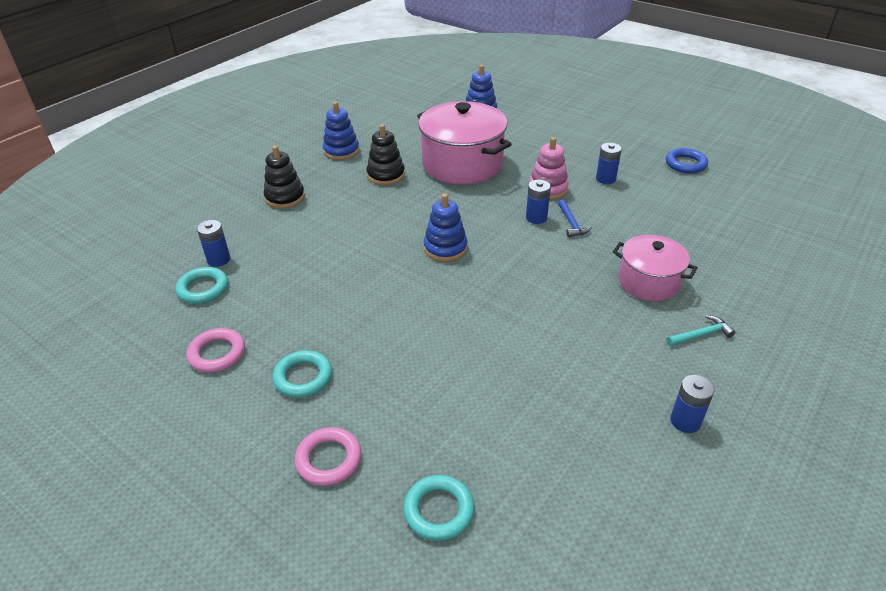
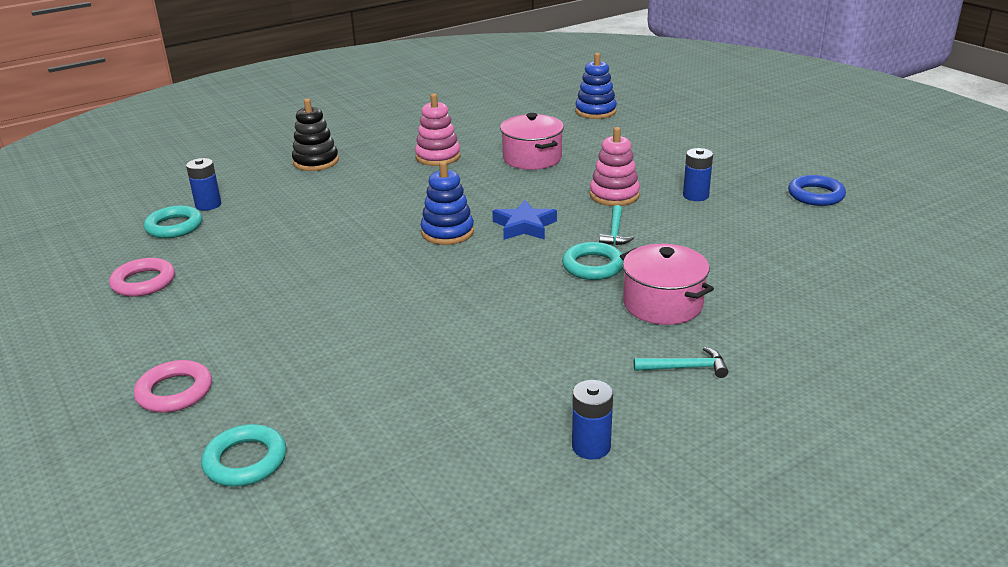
camera: 20 degrees right, 10 degrees down
(303, 377) = (207, 318): turquoise ring -> turquoise ring (593, 266)
(341, 151) = (408, 129): blue stacking toy -> none
(386, 175) = (438, 157): black stacking toy -> pink stacking toy
(462, 164) = (532, 158): pink pot -> pink pot, size x0.60
(501, 231) = (524, 226): none -> blue star
(536, 218) = (576, 220): blue battery -> none
(571, 223) = (615, 232): blue hammer -> turquoise hammer

